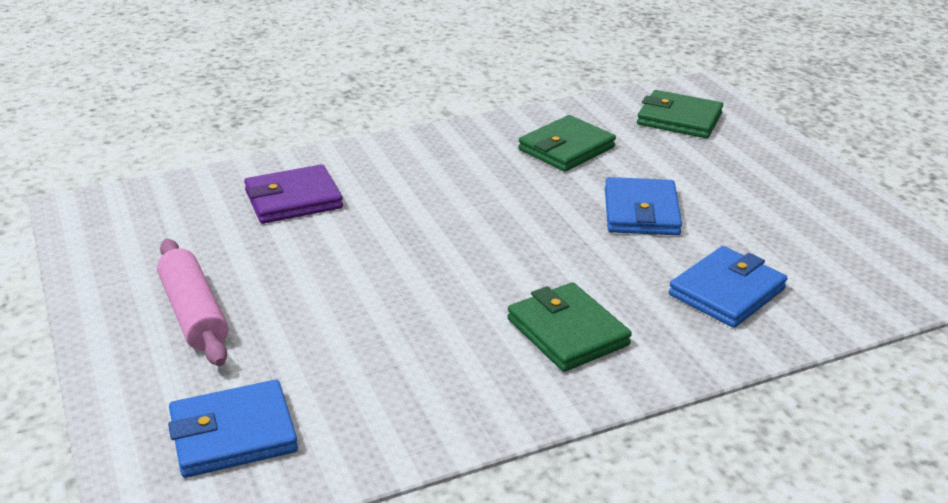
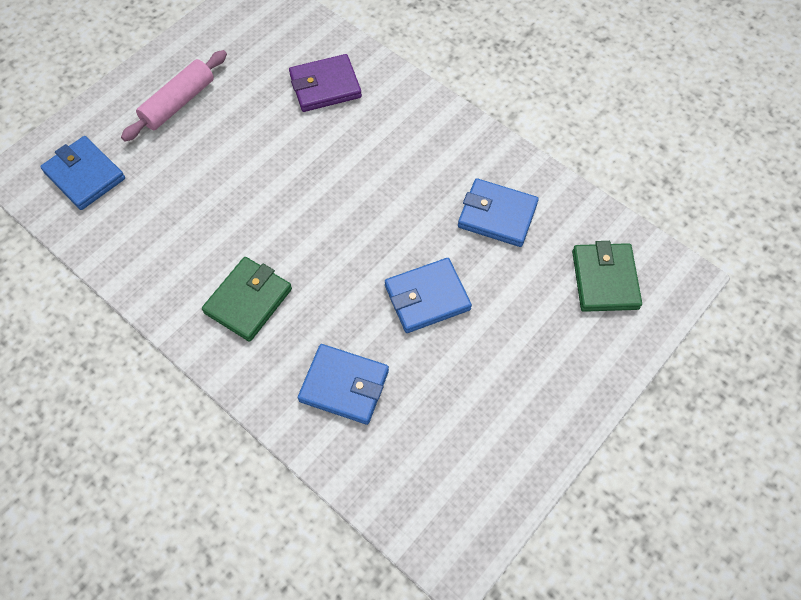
camera: 65 degrees right, 30 degrees up
(293, 199) = (325, 86): purple wallet -> purple wallet turned 60 degrees counterclockwise
(566, 148) = (497, 215): green wallet -> blue wallet

